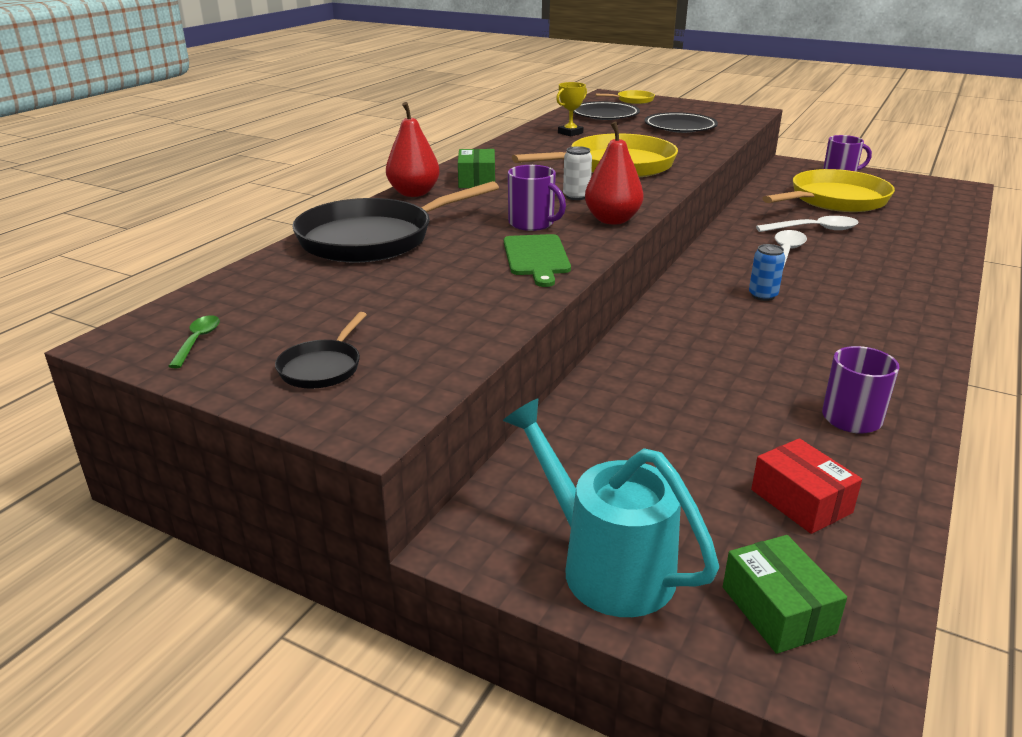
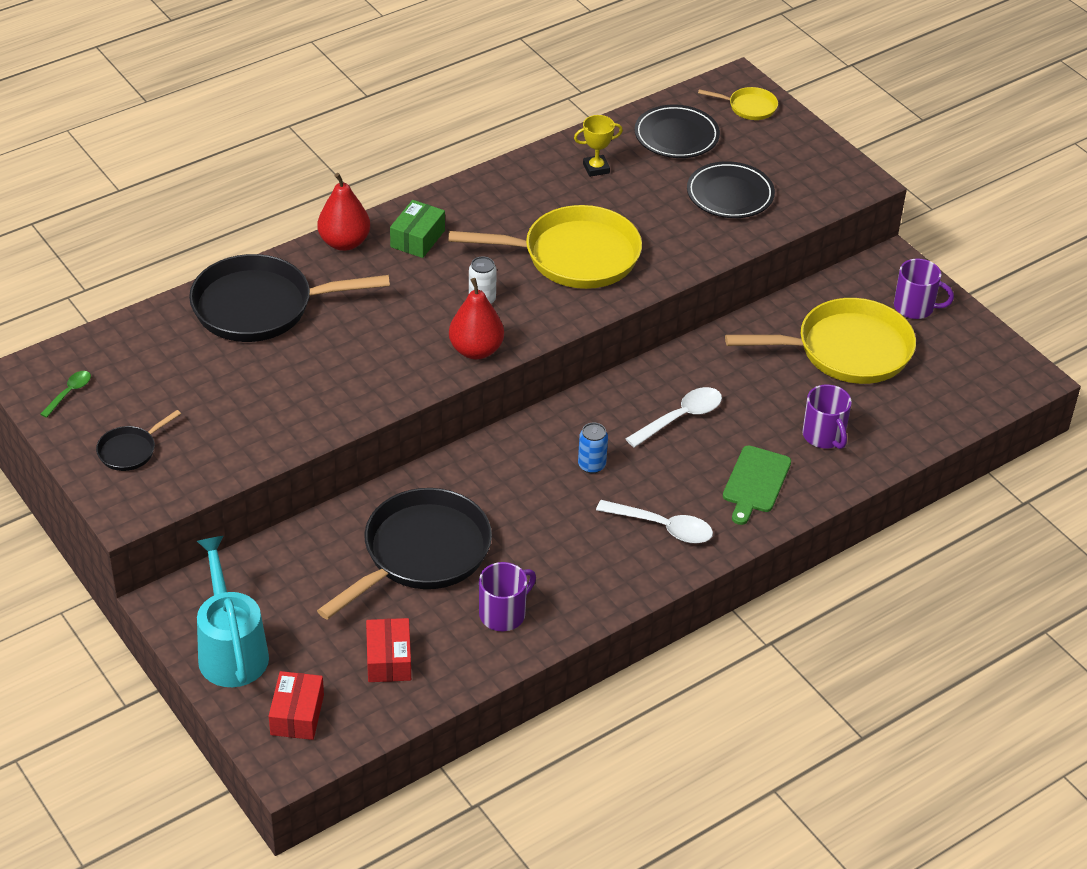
camera: 25 degrees right, 15 degrees up
(532, 224) = (404, 331): purple mug -> purple mug (824, 436)
(536, 258) = (364, 381): green cutting board -> green cutting board (755, 482)
(705, 397) = (420, 553): none -> black pan
(777, 610) = (297, 714): green box -> red box
(813, 229) = (758, 391): white spoon -> white spoon (662, 527)

